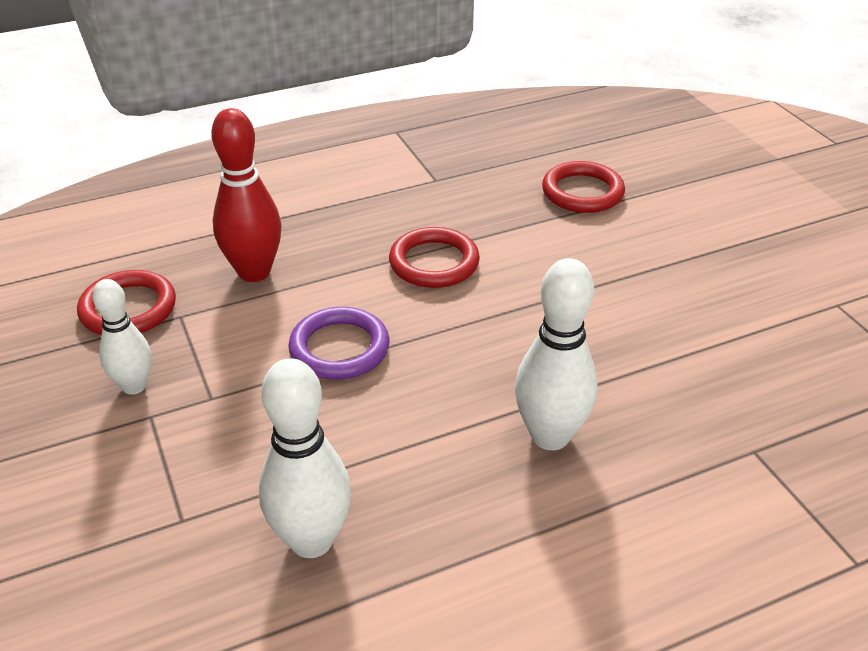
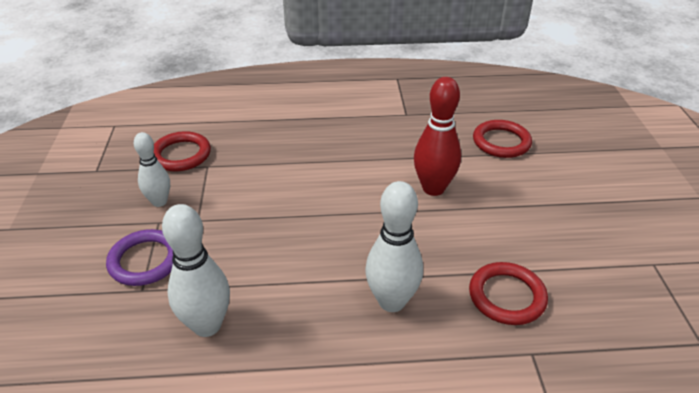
camera: 20 degrees right, 0 degrees up
(254, 272) = (263, 149): red bowling pin -> red bowling pin (433, 188)
(339, 348) = (288, 208): purple ring -> purple ring (145, 261)
(434, 263) = (376, 167): red ring -> red ring (507, 296)

